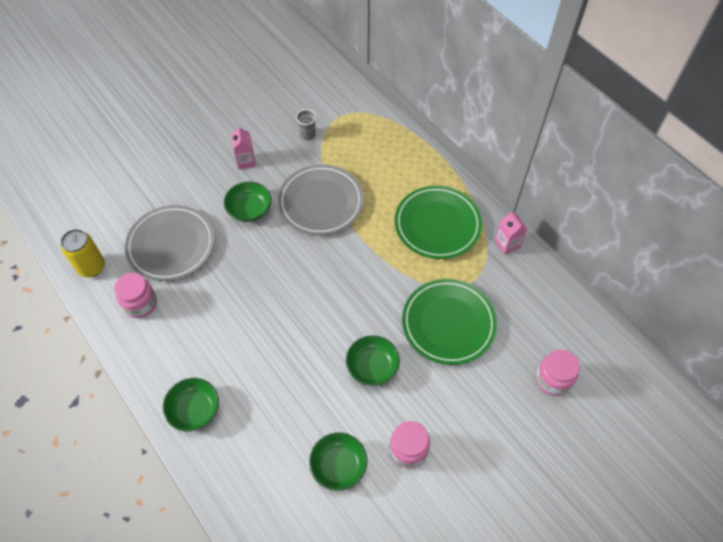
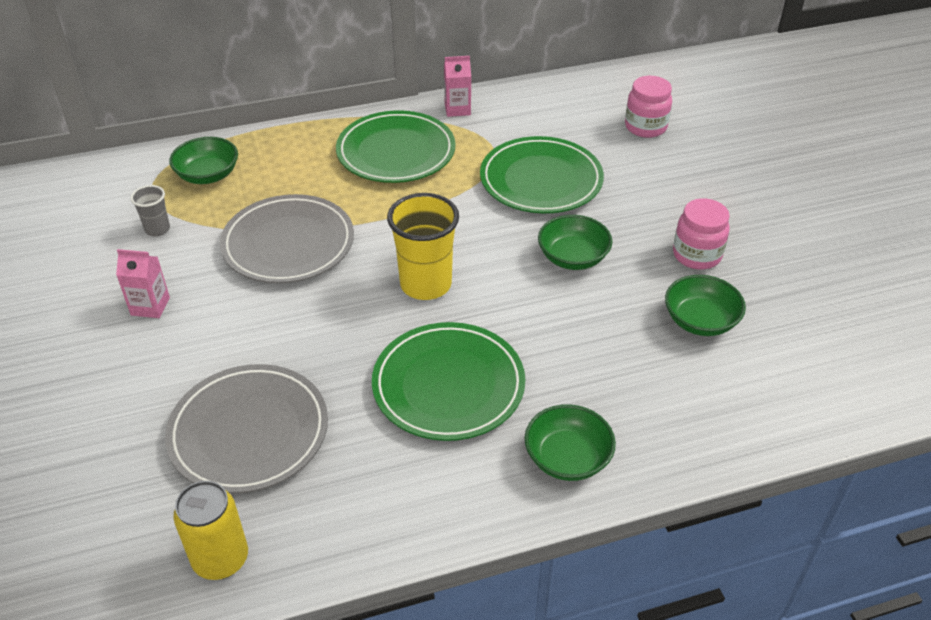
camera: 70 degrees left, 15 degrees down
(140, 304) = (342, 496): pink jar -> none
(232, 328) = (448, 385): none -> green plate
(249, 210) = (247, 321): green bowl -> green bowl (208, 175)
(312, 288) = (425, 284): none -> yellow cup

